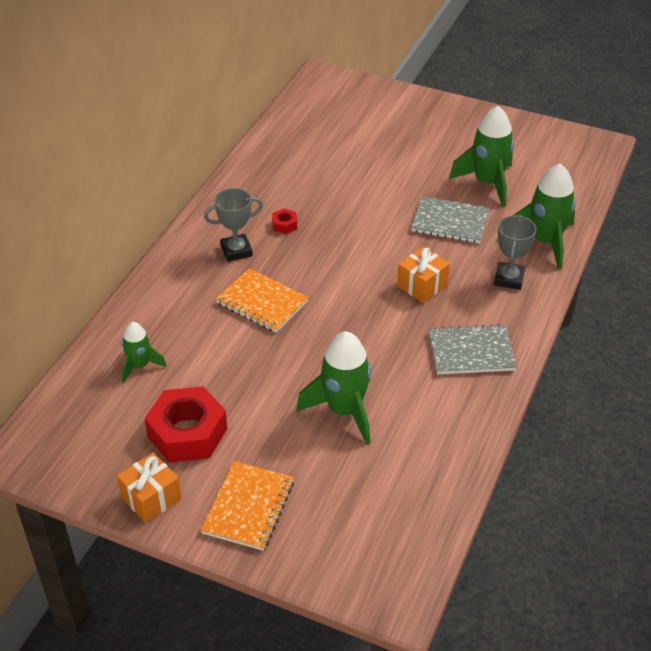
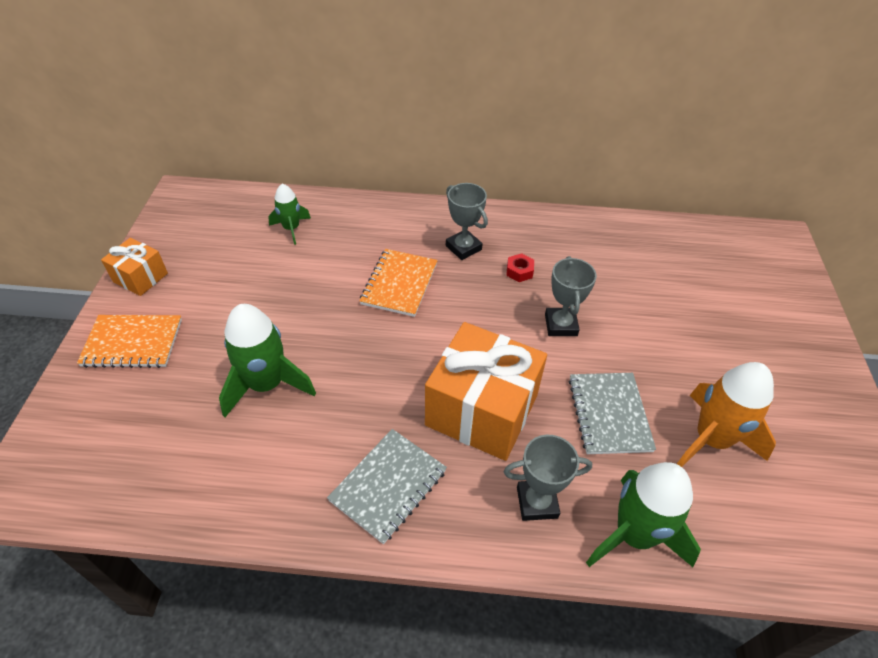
camera: 70 degrees right, 5 degrees up
(187, 433) = (217, 279): red nut -> none
(356, 219) = (561, 325): none -> grey trophy
(422, 286) = (482, 410): orange gift -> orange gift, size x1.95
(471, 352) = (388, 485): grey notebook -> grey notebook turned 60 degrees clockwise
(487, 183) = (711, 439): green rocket -> orange rocket

